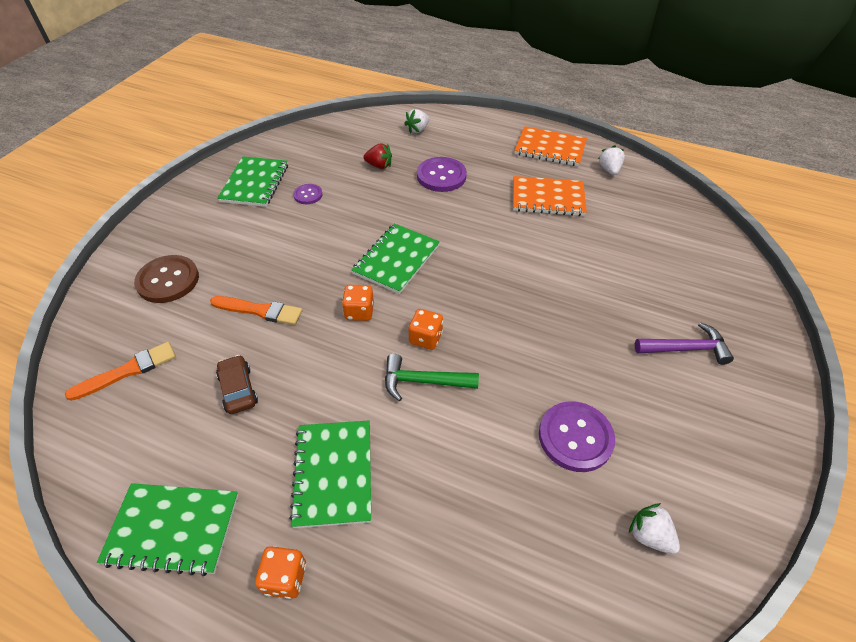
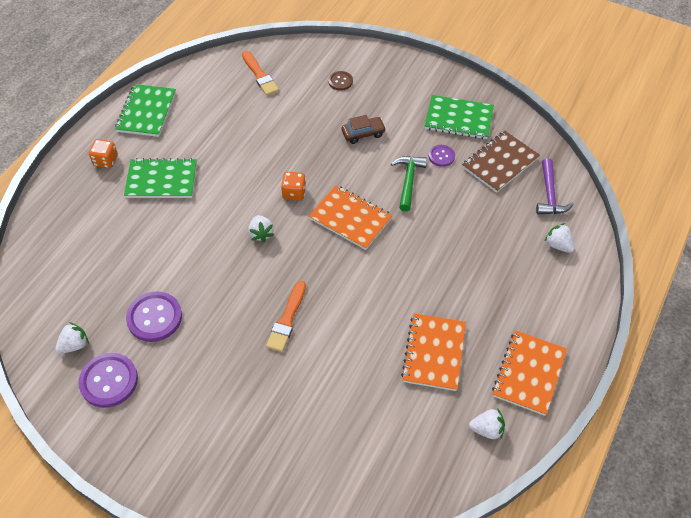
camera: 95 degrees right, 5 degrees up
(168, 280) = (340, 81): brown button -> brown button, size x0.55
(238, 389) = (234, 130): brown car -> brown car (363, 133)
(260, 311) = (303, 135): orange brush -> orange brush (287, 319)
(320, 158) = (500, 163): none -> brown notebook
(379, 165) = (489, 209): red strawberry -> none
(396, 260) = (350, 218): green notebook -> orange notebook
(423, 381) = (221, 230): green hammer -> green hammer (408, 181)
(425, 338) = (261, 234): orange dice -> white strawberry
(441, 176) = (472, 260): purple button -> purple button (109, 381)
(686, 349) = (218, 423): purple hammer -> purple hammer (549, 195)

